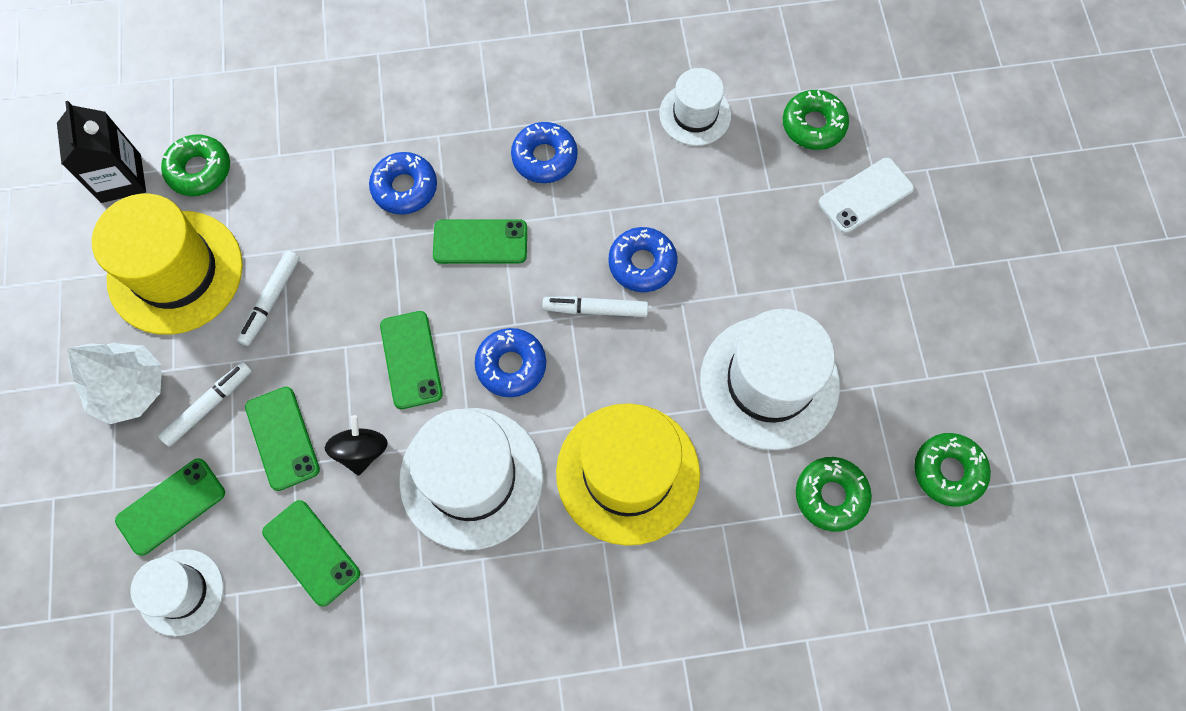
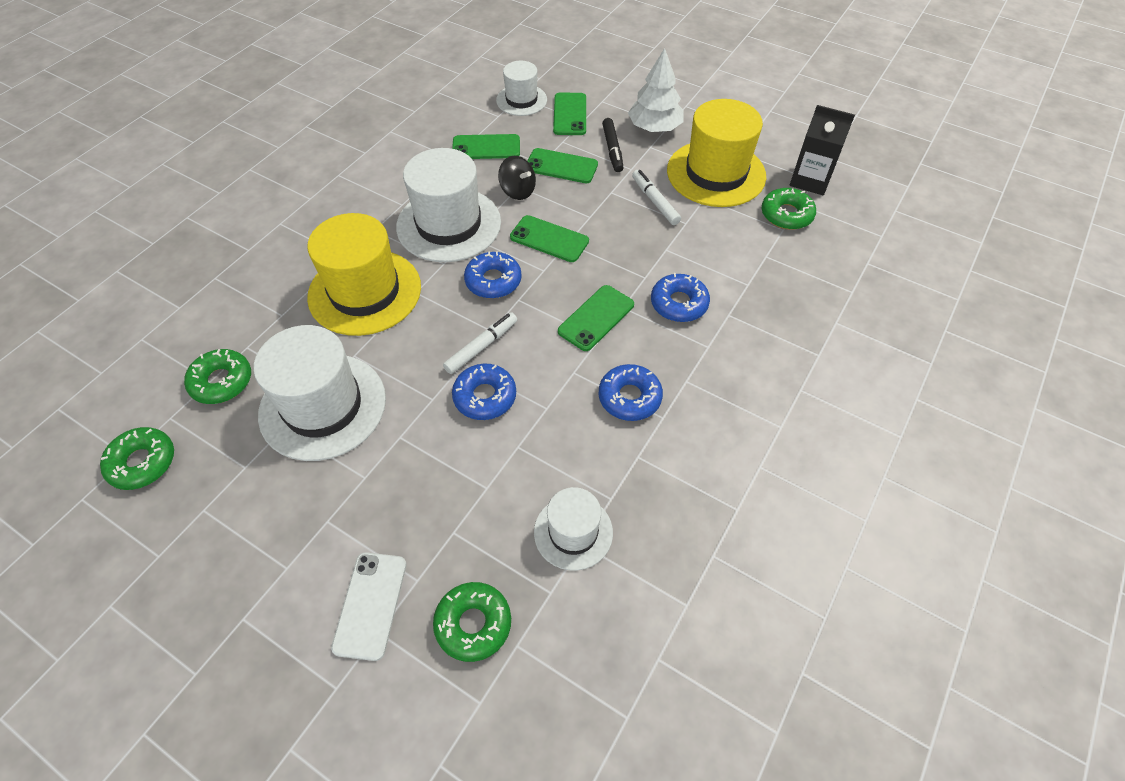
camera: 130 degrees right, 15 degrees down
(209, 406) = (612, 149): white marker -> black marker

